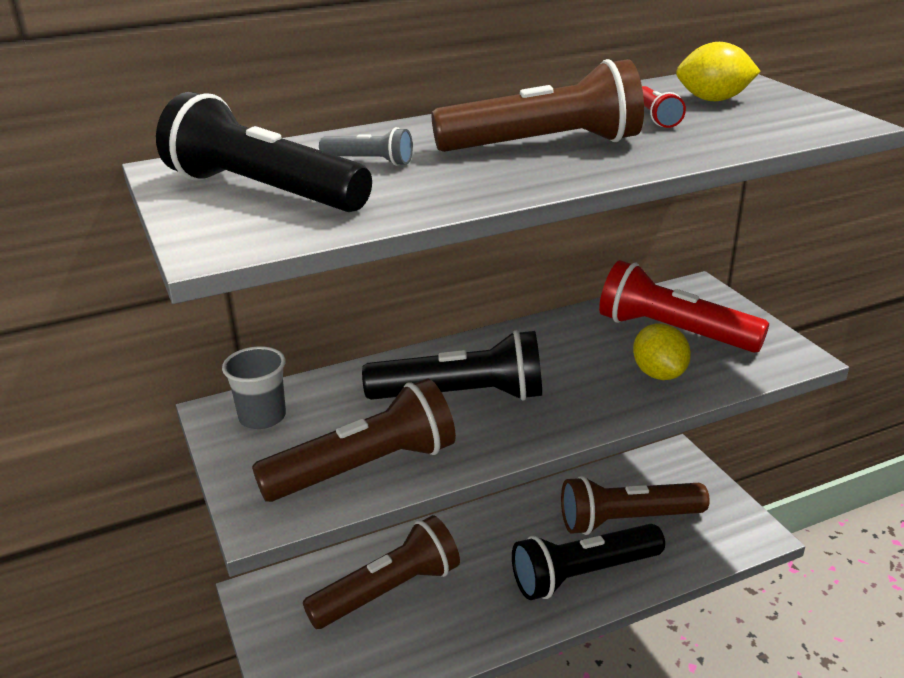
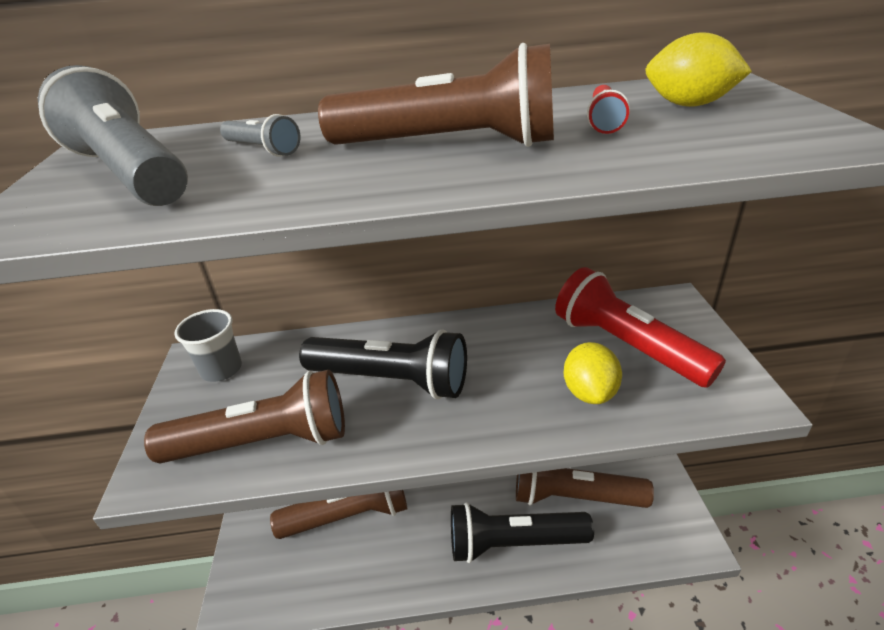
camera: 20 degrees right, 5 degrees up
(263, 192) = (130, 174): black flashlight -> grey flashlight

